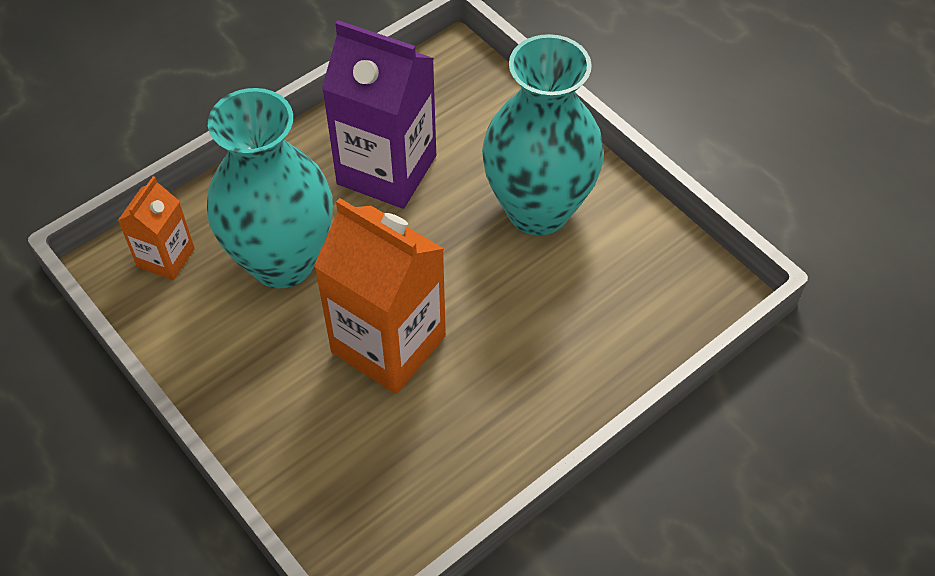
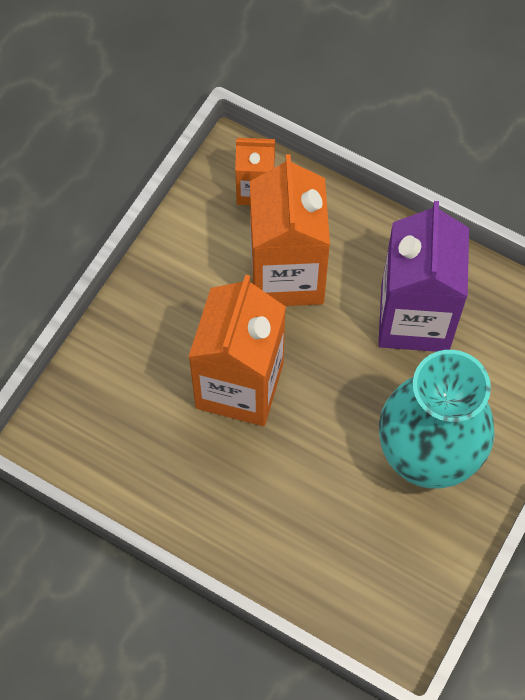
camera: 70 degrees right, 10 degrees up
(282, 261) = (287, 275): turquoise vase -> orange carton

